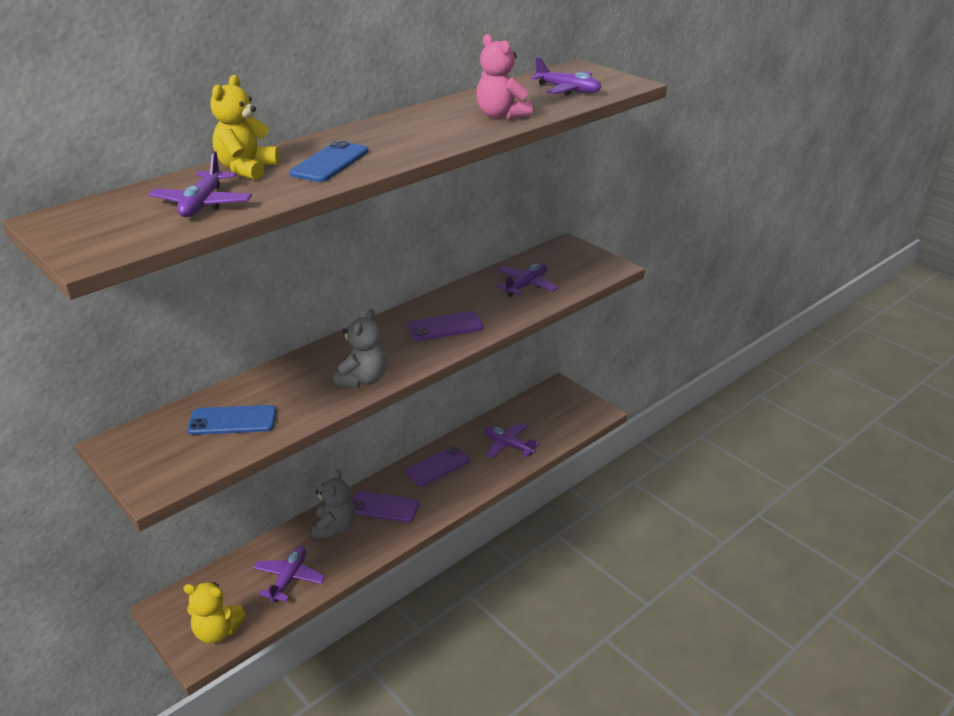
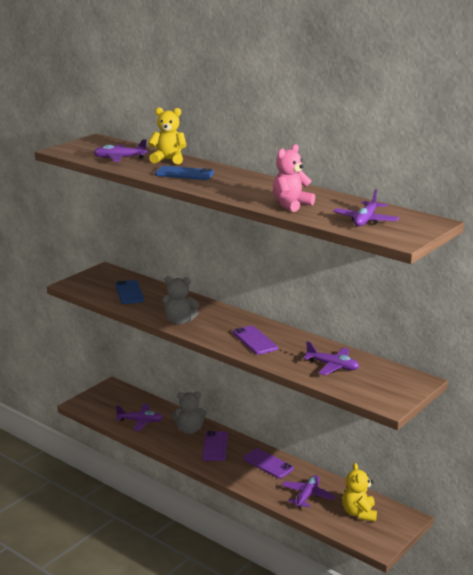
camera: 80 degrees right, 10 degrees down
(217, 631) = (96, 406): yellow teddy bear -> yellow teddy bear (359, 513)

